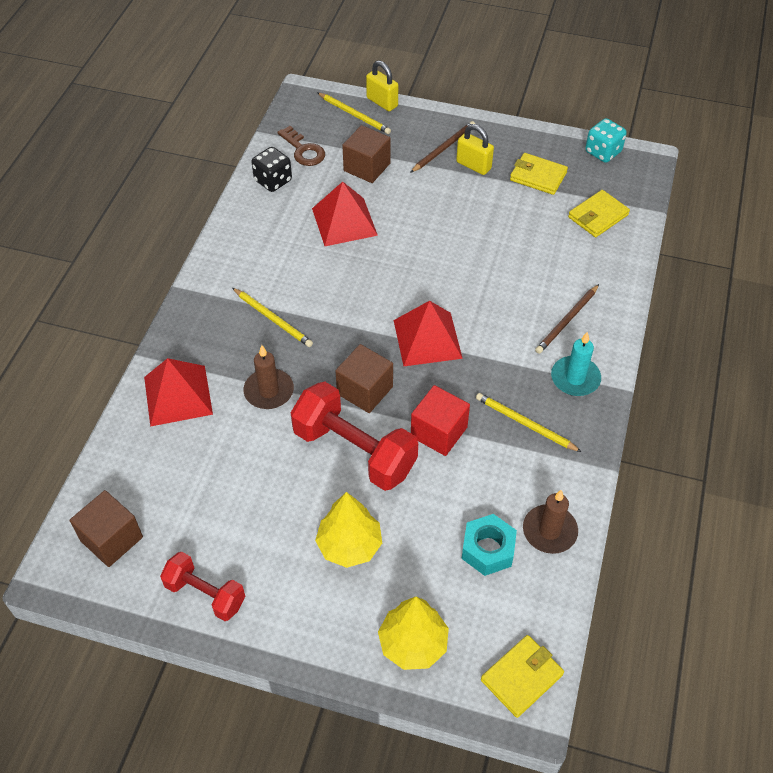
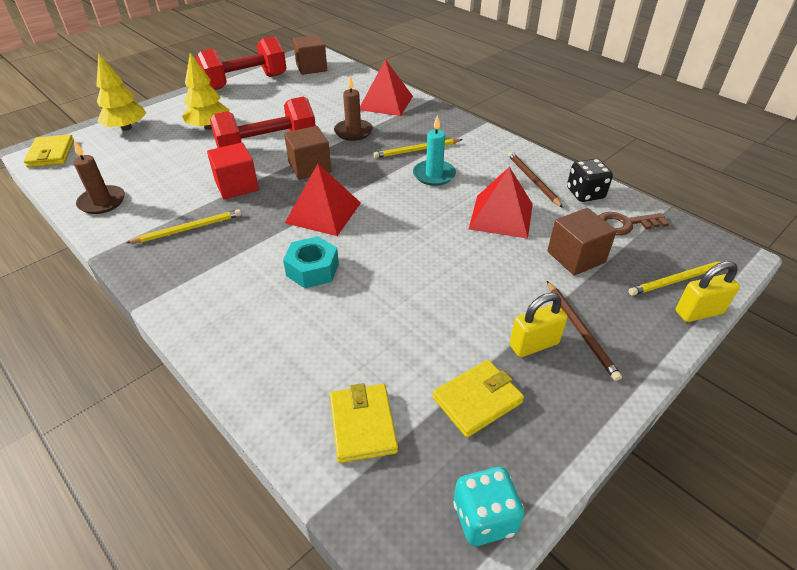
camera: 120 degrees right, 10 degrees down
(205, 594) = (245, 82): red dumbbell -> red dumbbell, size x1.68
(488, 549) = (132, 172): turquoise nut -> turquoise nut (312, 269)
(567, 321) = (250, 307): brown pencil -> brown pencil (532, 180)
(575, 378) = (188, 279): turquoise candle -> turquoise candle (434, 175)

